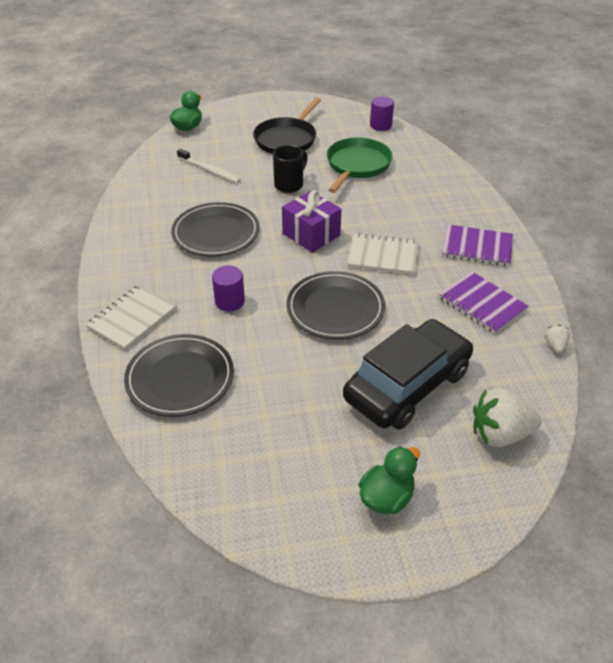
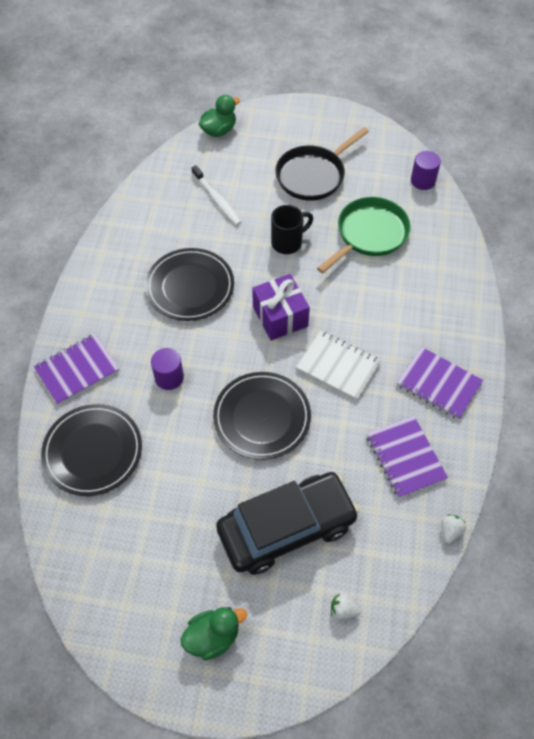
camera: 20 degrees right, 15 degrees up
(133, 318) = (77, 370): white notebook -> purple notebook
(499, 434) = (343, 610): white strawberry -> white strawberry, size x0.48

